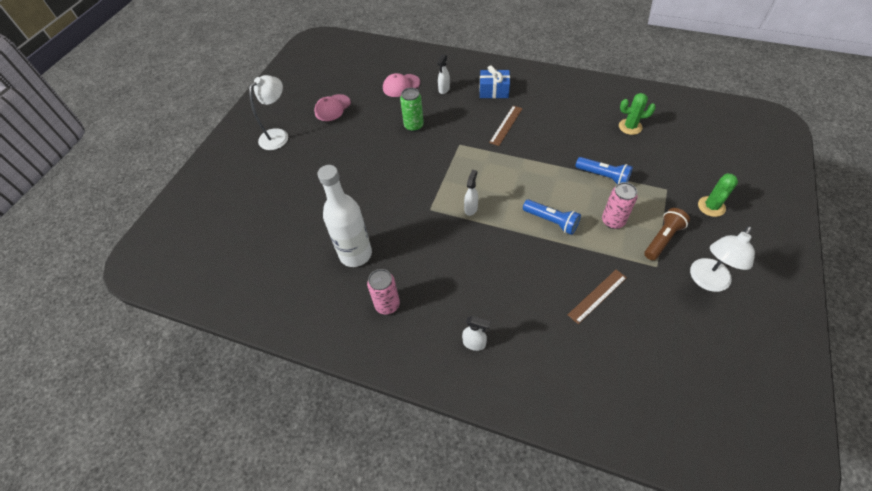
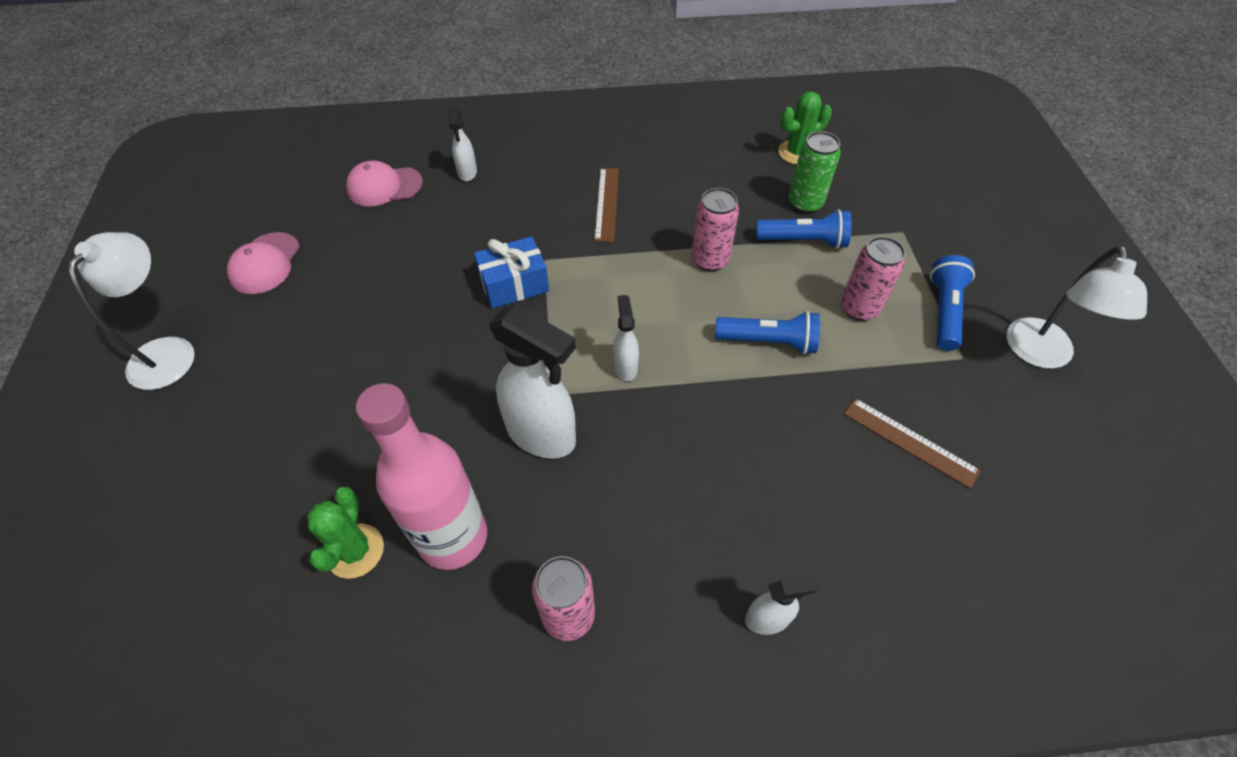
camera: 30 degrees left, 0 degrees up
(355, 254) = (453, 537): white bottle -> pink bottle
(401, 86) = (384, 186): pink cap -> pink cap turned 45 degrees clockwise
(414, 126) = (444, 251): green can -> green can (805, 203)
(415, 225) = (542, 435): none -> white spray bottle
(494, 91) = (556, 153): blue gift -> blue gift (514, 284)
(544, 170) = (710, 260): none -> pink can
(597, 296) = (910, 442): brown ruler -> brown ruler turned 75 degrees counterclockwise
(662, 239) = (943, 311): brown flashlight -> blue flashlight
(711, 206) = (976, 238): green cactus -> green cactus (355, 551)

